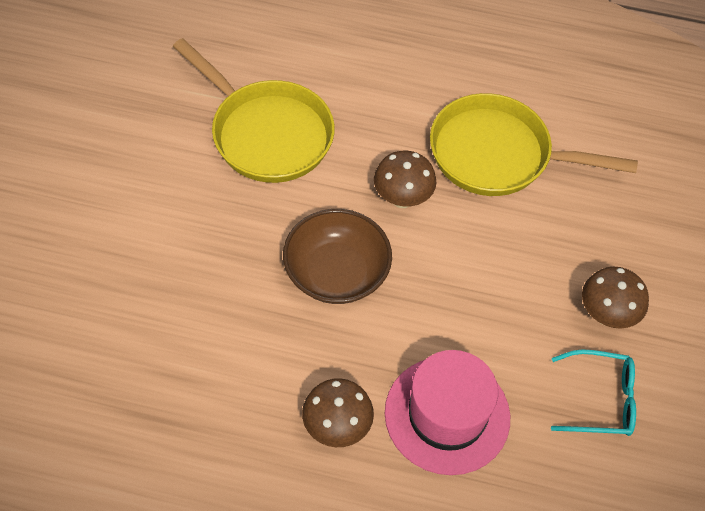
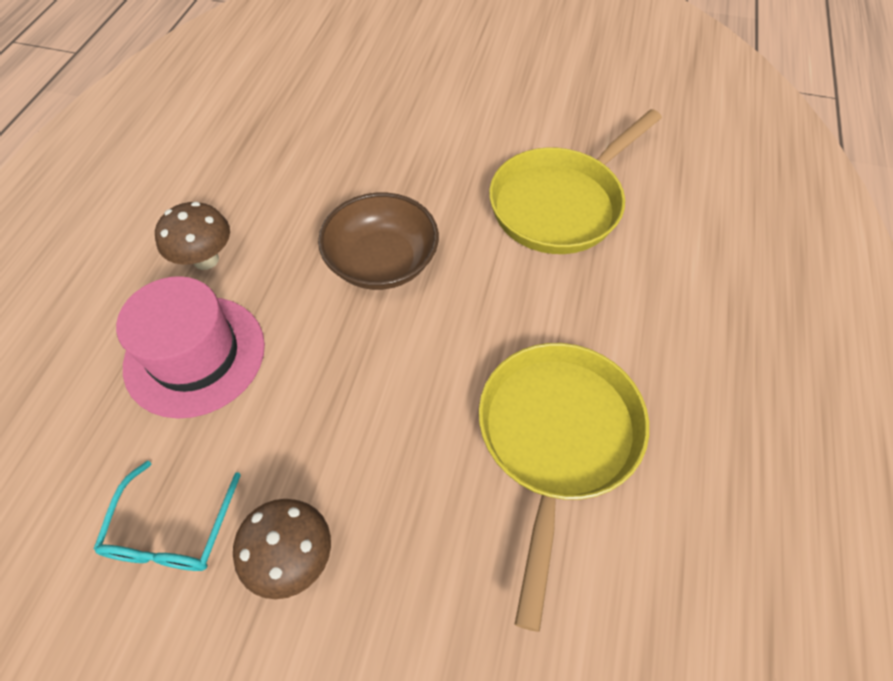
camera: 95 degrees right, 0 degrees up
(402, 199) = (480, 325): brown mushroom -> none

